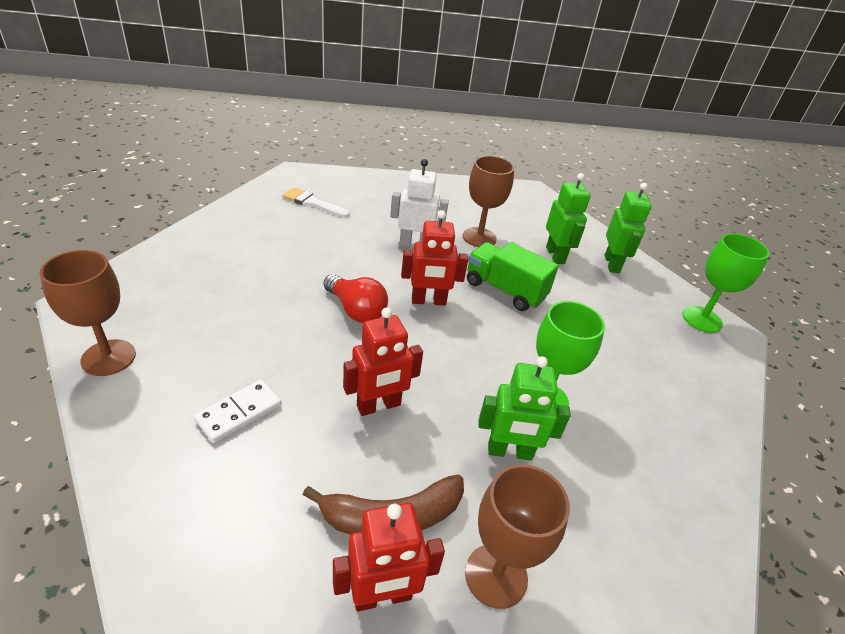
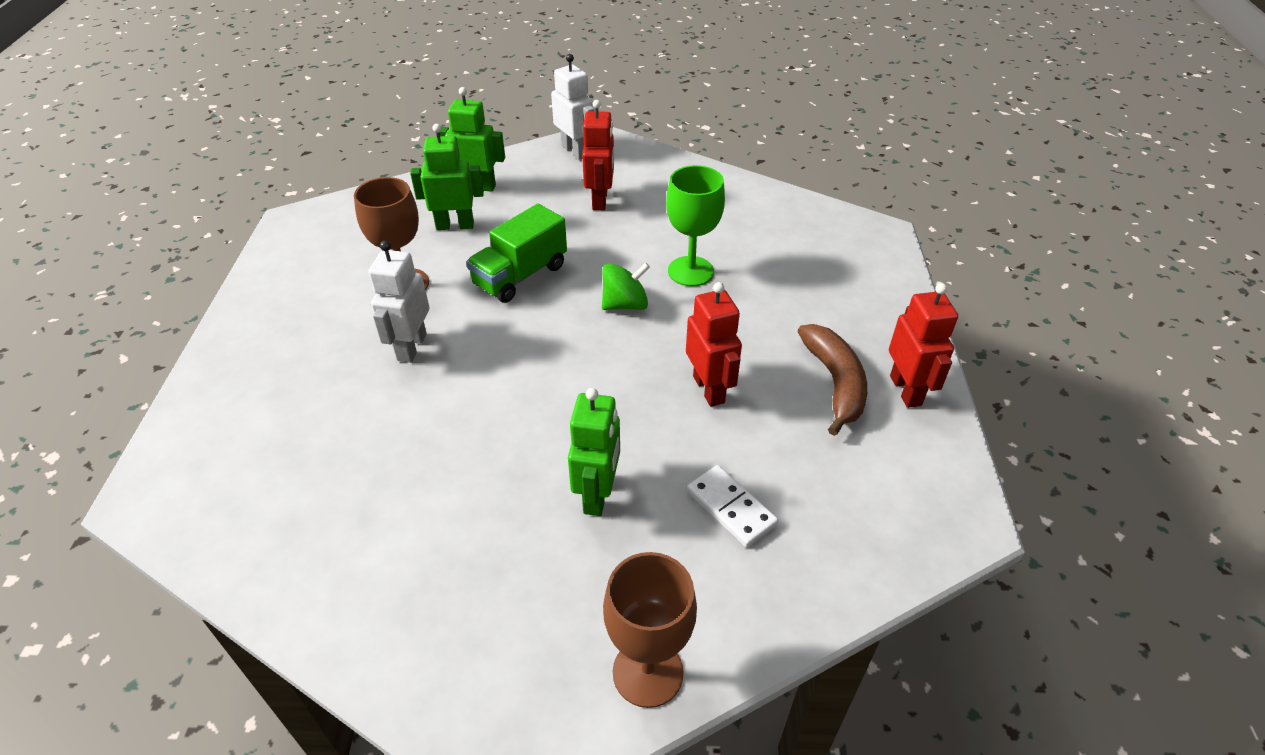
camera: 80 degrees left, 5 degrees up
(312, 203) = (266, 466): white brush -> none
(356, 310) = (552, 408): red light bulb -> none
(428, 301) = (537, 341): red robot -> red robot (600, 200)
(483, 351) = (625, 304): none -> green spinning top
(496, 575) = (873, 325): brown goblet -> none
(510, 452) = (755, 302): green robot -> green robot (597, 495)
(702, 319) = (575, 151): green goblet -> white robot

